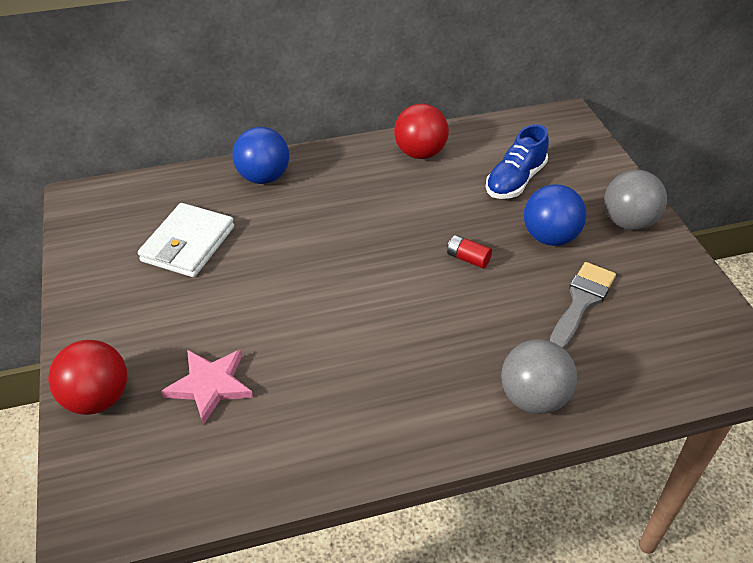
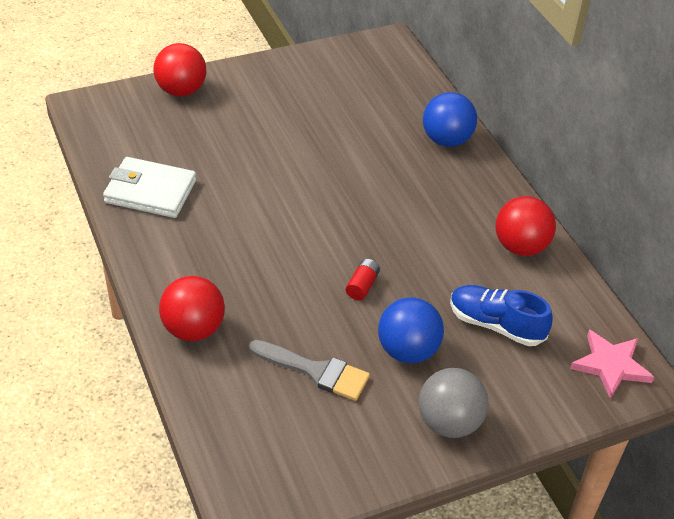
camera: 80 degrees right, 0 degrees up
(188, 244) = (346, 108): white wallet -> white wallet (150, 191)
(210, 385) = (196, 141): pink star -> pink star (611, 365)
(533, 398) = (193, 329): grey ball -> red ball

